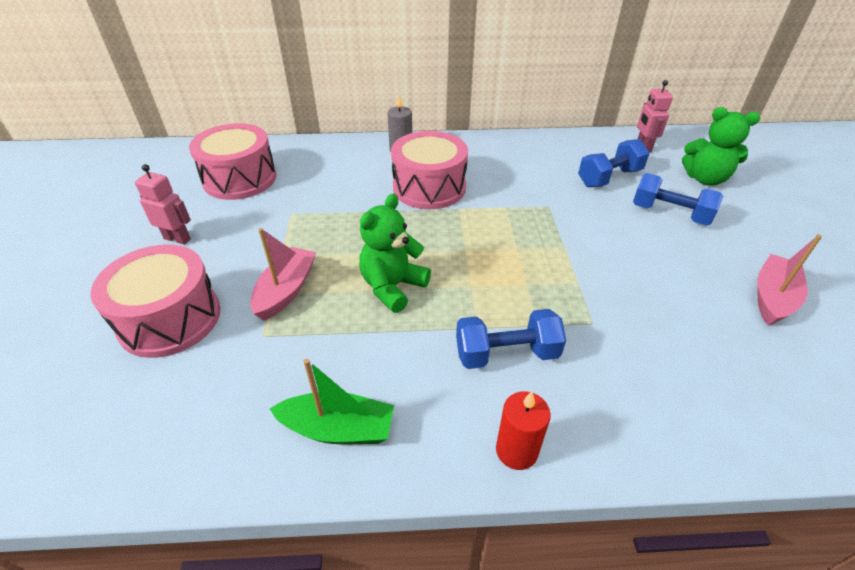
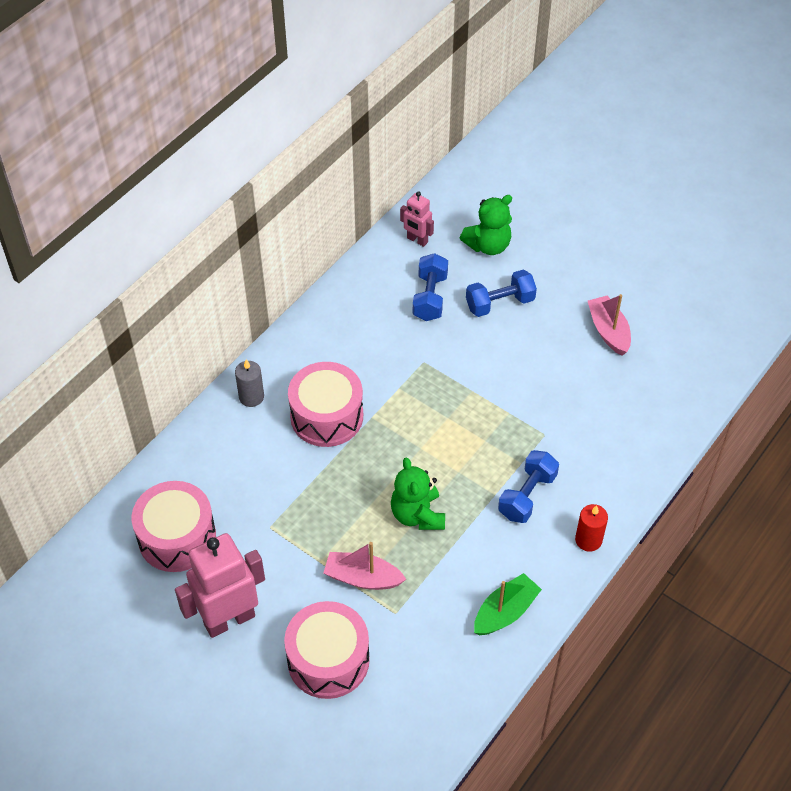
camera: 50 degrees left, 10 degrees up
(177, 239) = (229, 619): pink robot -> pink robot, size x1.94
(286, 290) = (362, 578): pink boat -> pink boat turned 45 degrees counterclockwise

